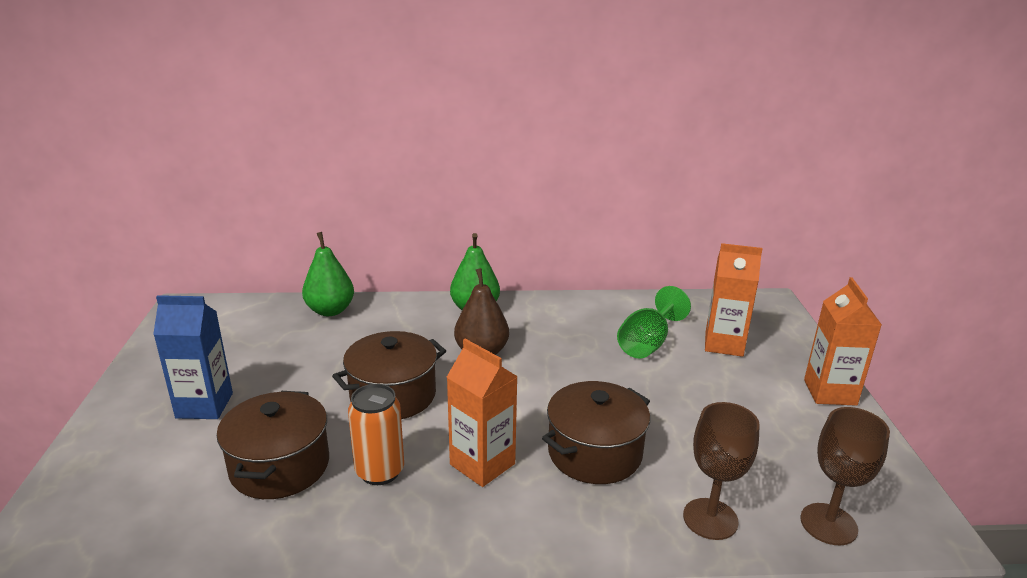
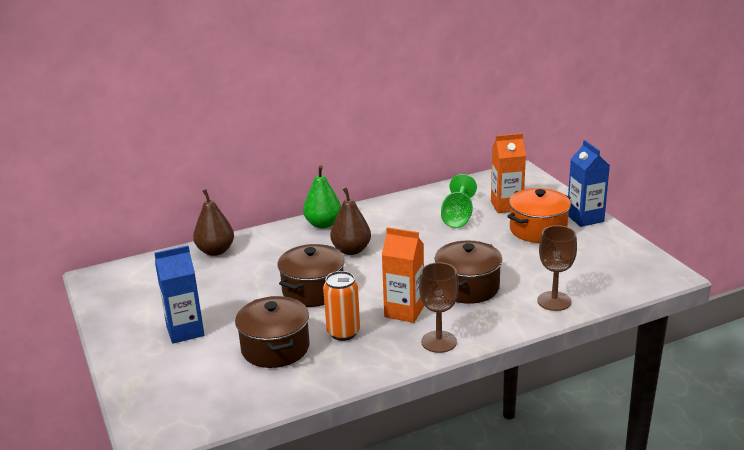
camera: 20 degrees left, 0 degrees up
(330, 310) = (215, 251): green pear -> brown pear
(749, 391) = (538, 230): none -> orange pot
(828, 524) = (617, 286): brown goblet -> brown goblet (439, 342)
(830, 392) = (585, 218): orange carton -> blue carton

